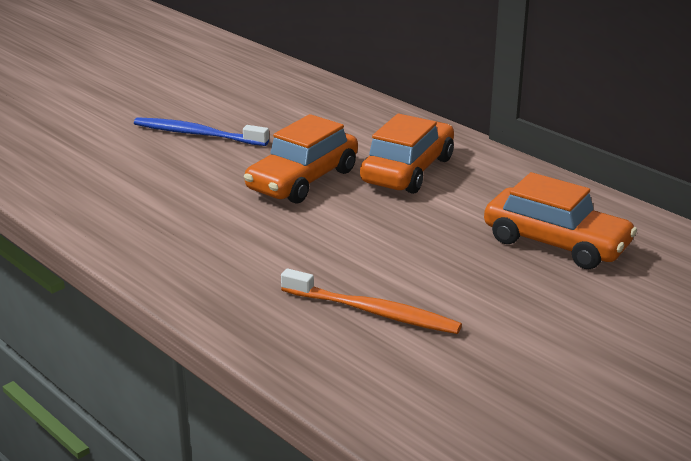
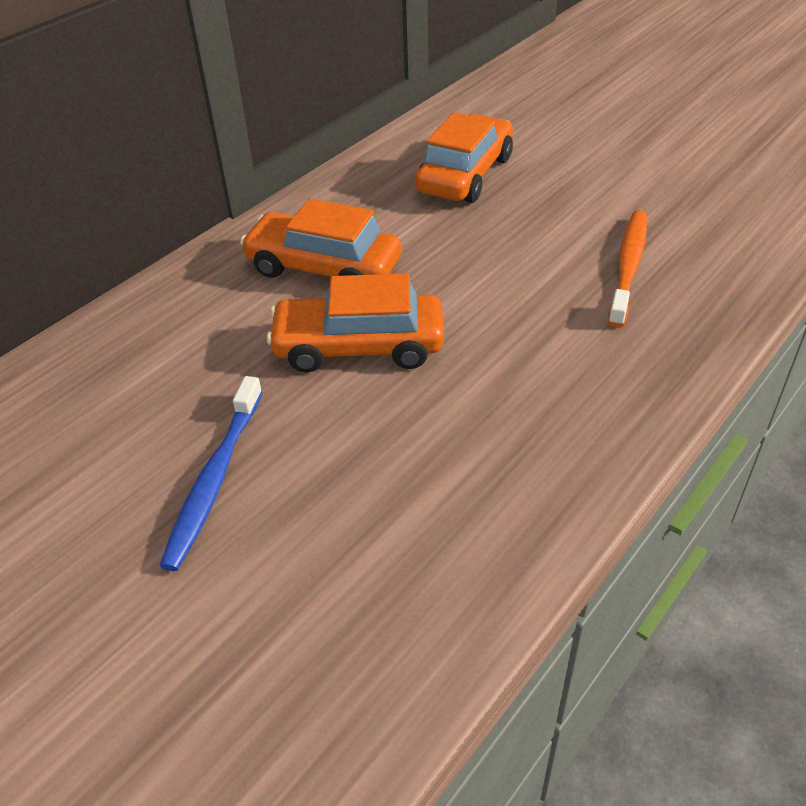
camera: 95 degrees left, 15 degrees up
(303, 180) = (359, 347): orange car -> orange car turned 150 degrees clockwise

